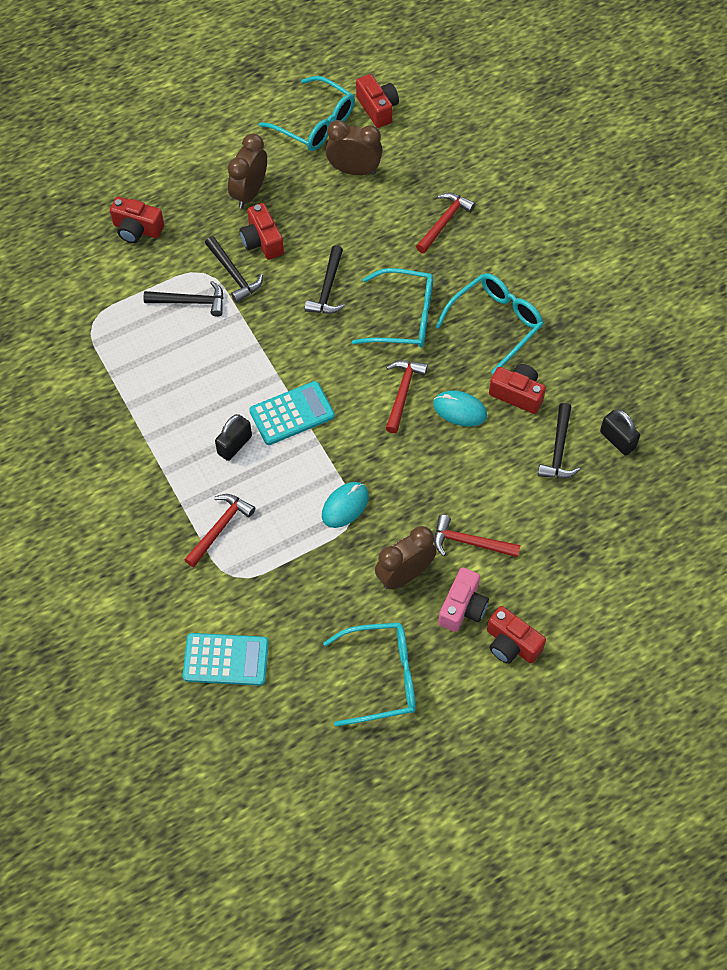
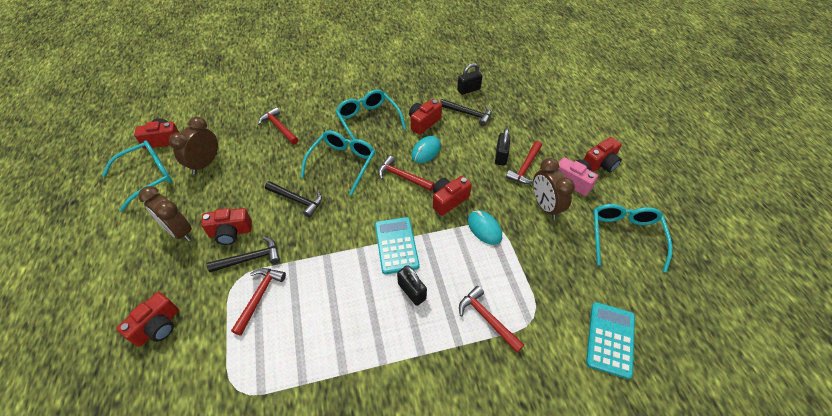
camera: 75 degrees left, 10 degrees down
(190, 302) = (259, 297): black hammer -> red hammer
(379, 456) = (448, 200): none -> red camera
(482, 507) = (501, 156): none -> black padlock

